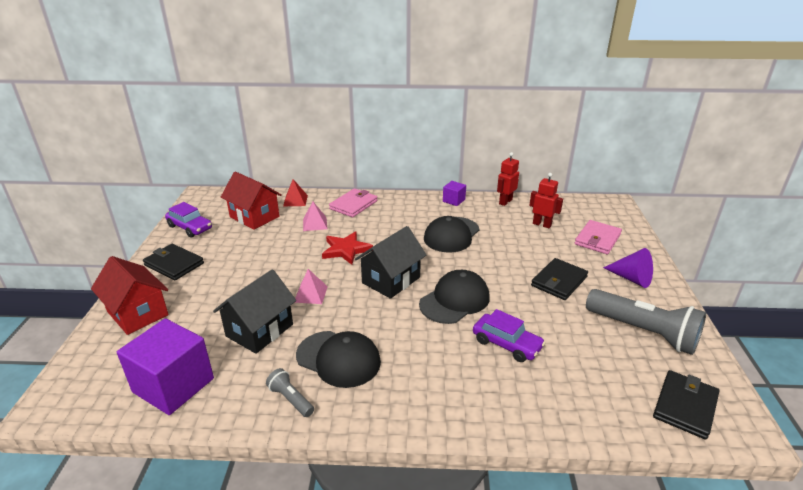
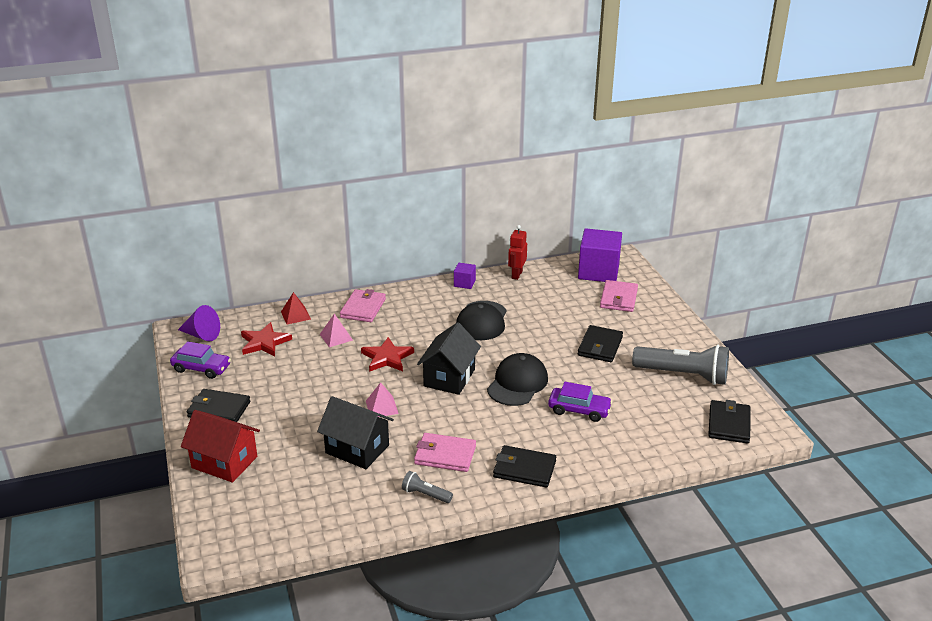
camera: 20 degrees left, 0 degrees up
(173, 385) = (314, 510): purple cube -> purple cube (598, 271)
(254, 217) = (264, 342): red house -> red star
(260, 330) = (357, 449): black house -> black house turned 75 degrees counterclockwise
(338, 359) = (445, 455): black cap -> pink wallet
(412, 398) = (524, 469): none -> black wallet
(542, 224) = (562, 293): red robot -> none
(631, 278) = (660, 330): purple cone -> purple cone (201, 335)

